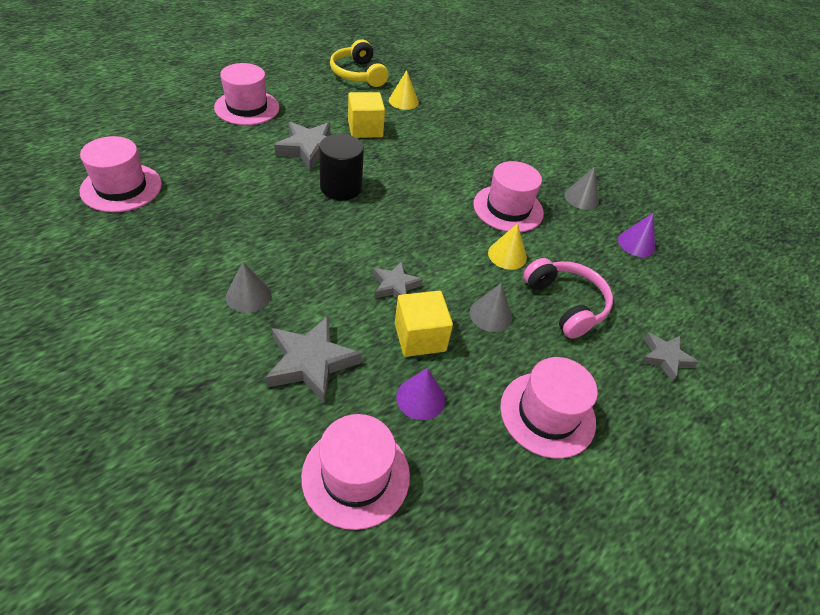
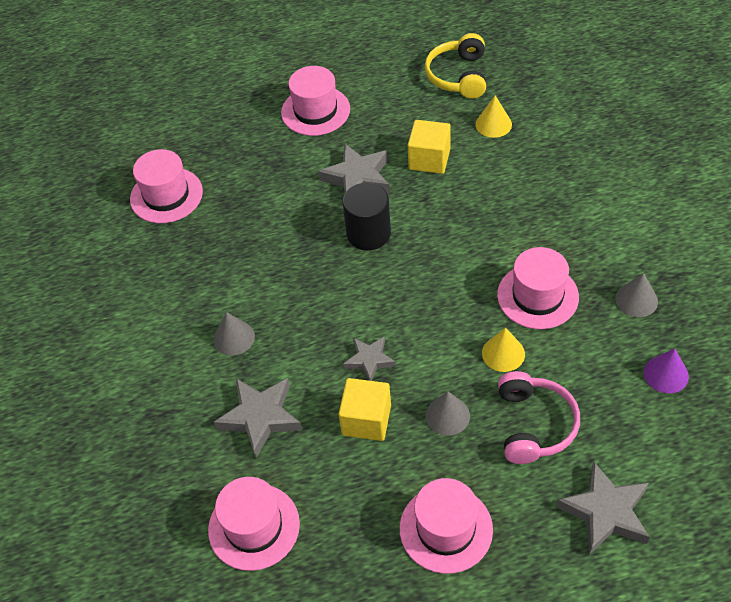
camera: 35 degrees right, 5 degrees up
(420, 398) = (338, 478): purple cone -> none
(665, 358) = (605, 512): grey star -> grey star, size x1.61

